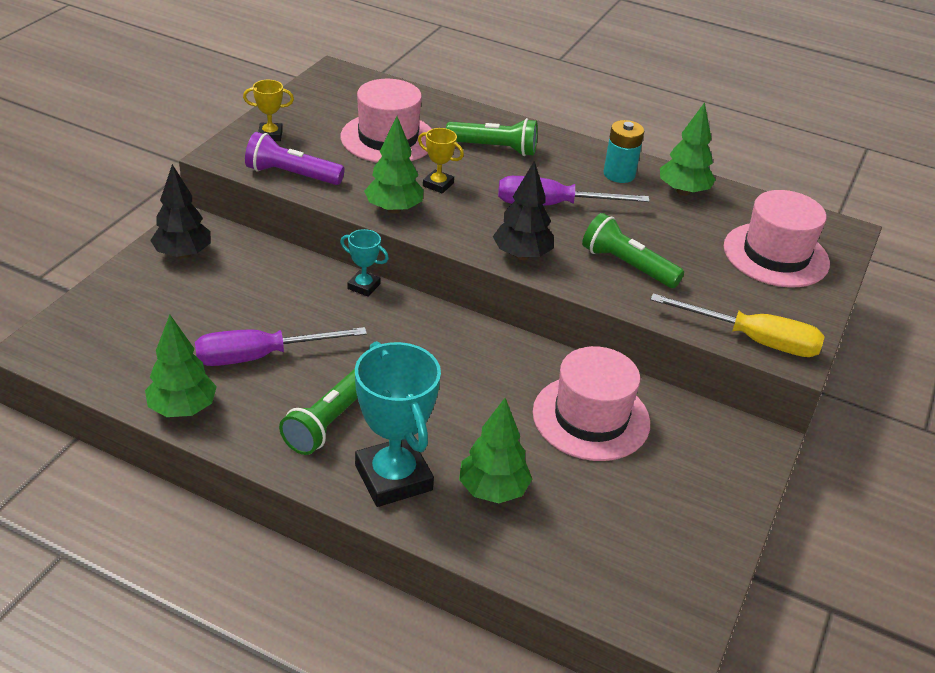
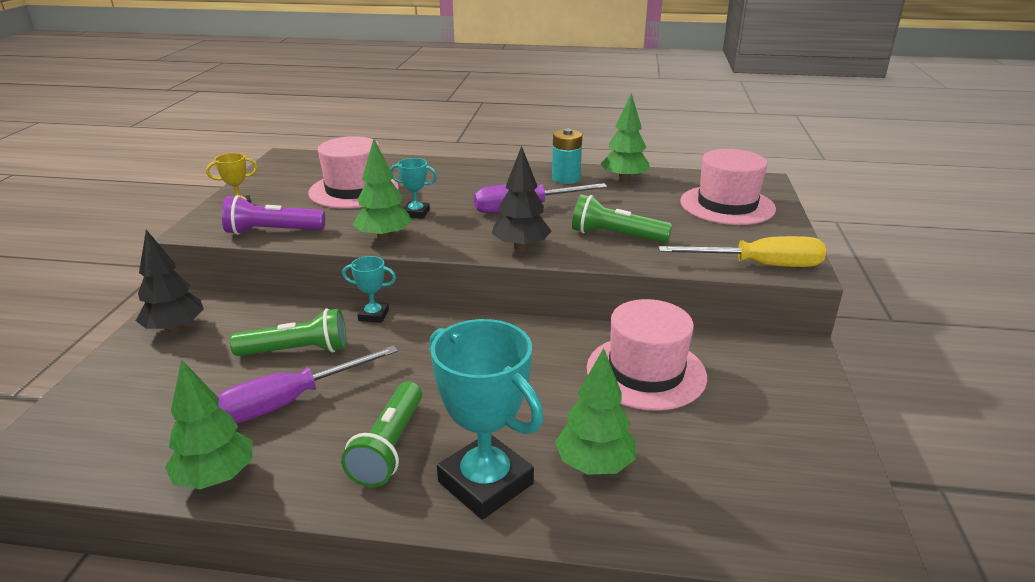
camera: 15 degrees left, 10 degrees down
(438, 184) = (416, 213): yellow trophy -> turquoise trophy
(494, 148) = (452, 181): green flashlight -> green flashlight (297, 351)

